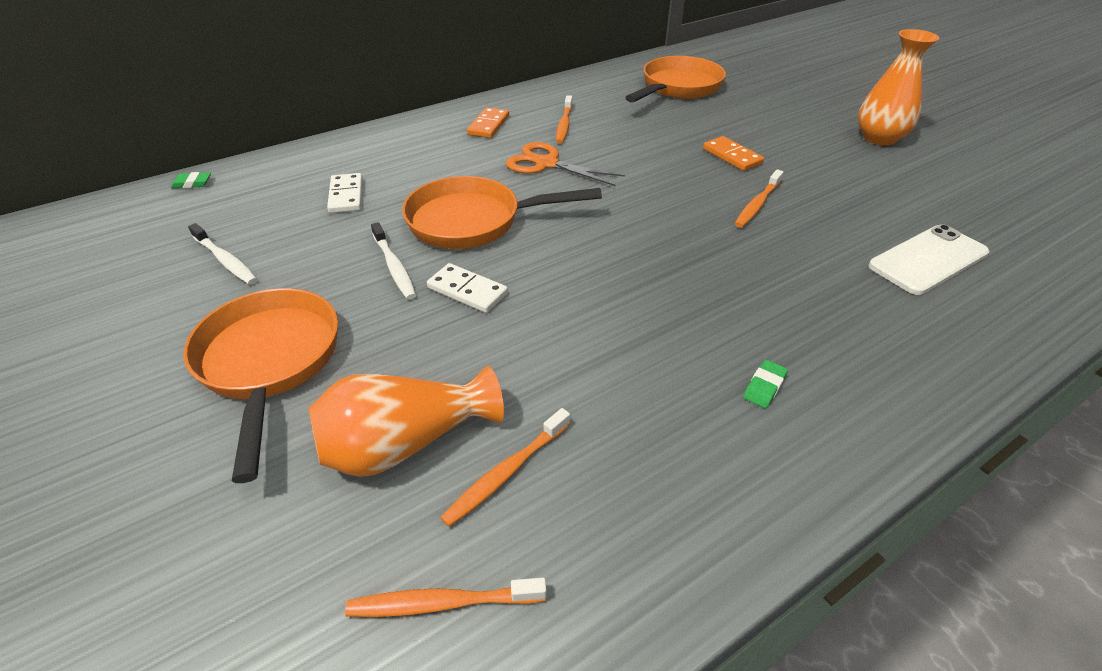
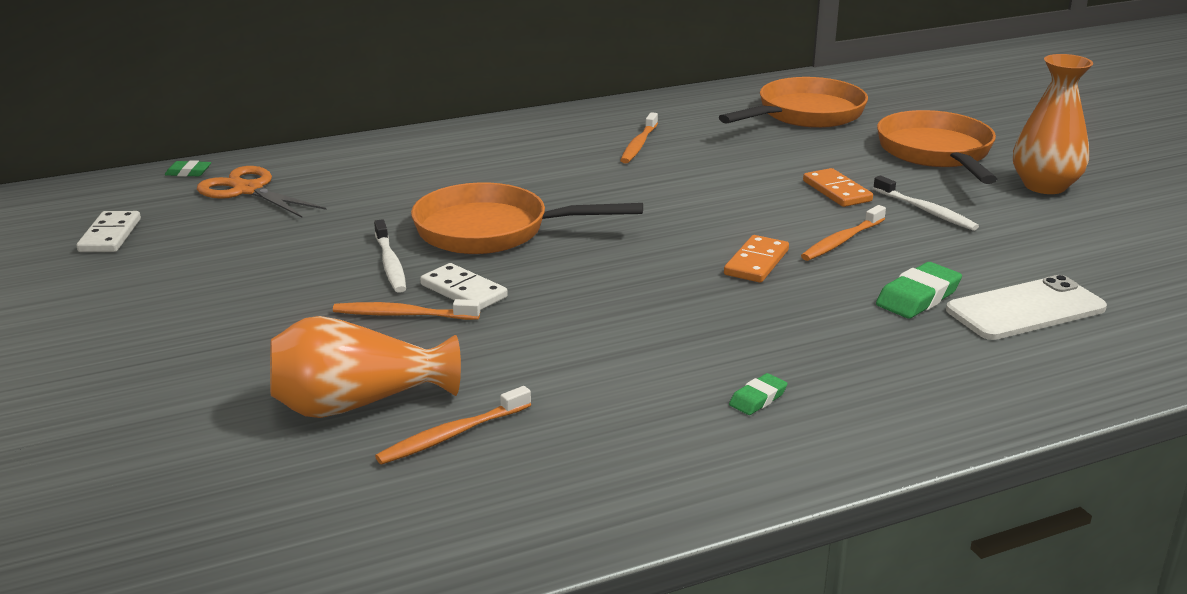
camera: 10 degrees right, 15 degrees down
(225, 260) = (211, 243): white toothbrush -> white toothbrush (926, 211)
(269, 363) = (239, 331): orange pan -> orange pan (936, 153)
(346, 196) = (355, 196): white domino -> white domino (110, 235)
(442, 603) = (359, 514): orange toothbrush -> orange toothbrush (403, 315)
(488, 125) = (544, 139): orange domino -> orange domino (756, 262)
(546, 164) = (600, 183): orange scissors -> orange scissors (248, 190)
(841, 256) = (918, 297): none -> green eraser

